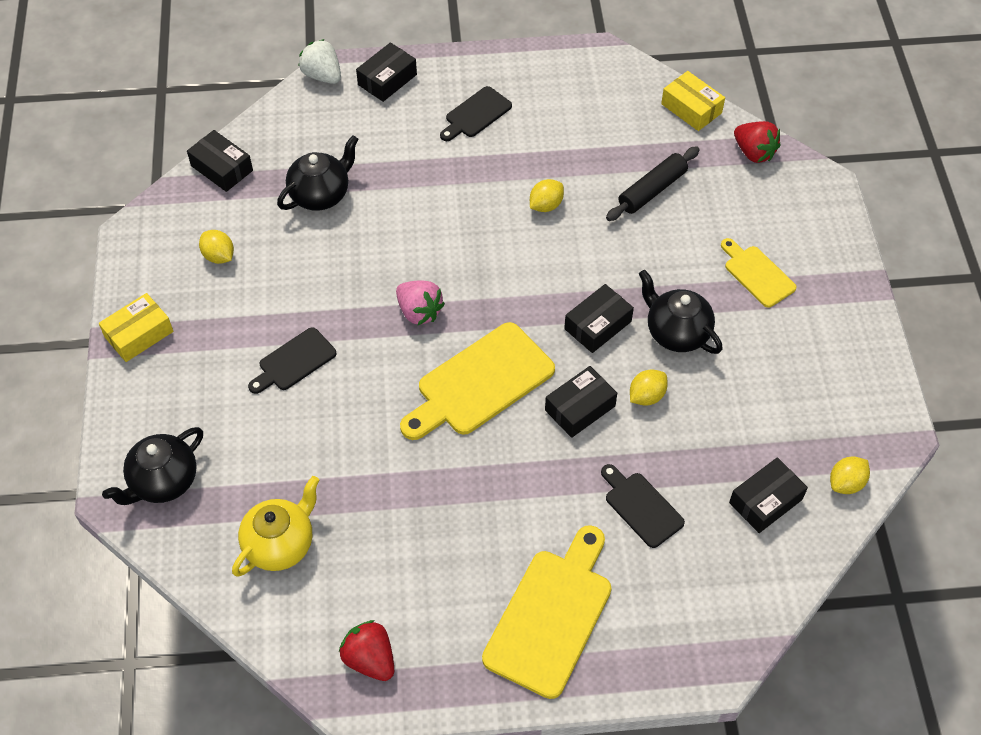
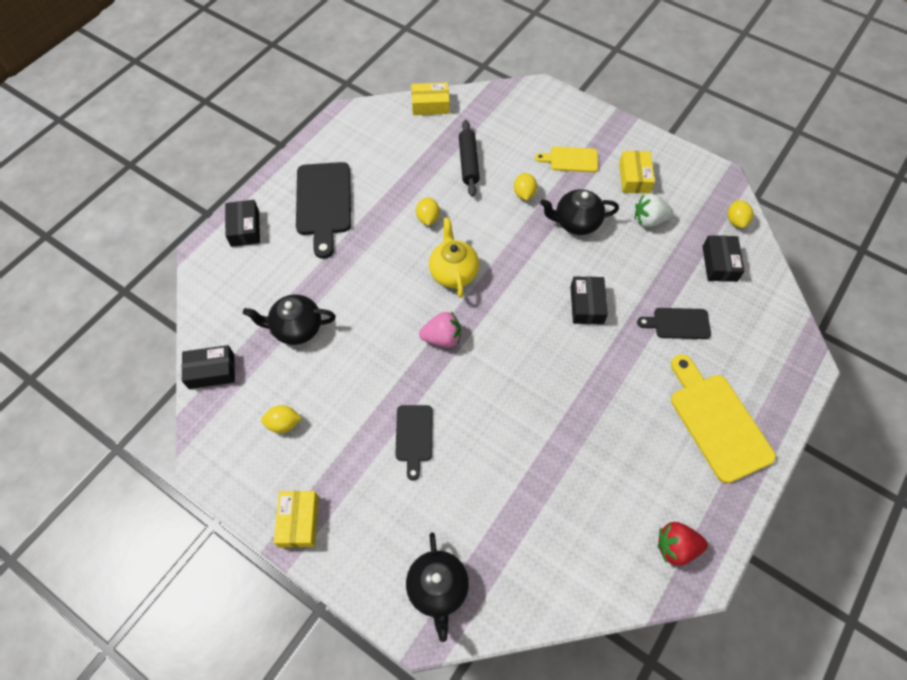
camera: 50 degrees left, 5 degrees up
(280, 544) = (549, 544): yellow teapot -> yellow teapot (453, 272)
(321, 195) = (296, 328): black teapot -> black teapot turned 90 degrees counterclockwise
(322, 75) = (200, 260): white strawberry -> white strawberry (649, 220)
(476, 114) = (323, 203): black cutting board -> black cutting board, size x1.77
(480, 383) = (524, 343): yellow cutting board -> none
(597, 325) = (537, 255): black box -> none
(646, 396) = (606, 267): yellow lemon -> yellow lemon (524, 194)
(754, 152) = (489, 102): red strawberry -> none
(798, 347) = (634, 178): none -> yellow box

